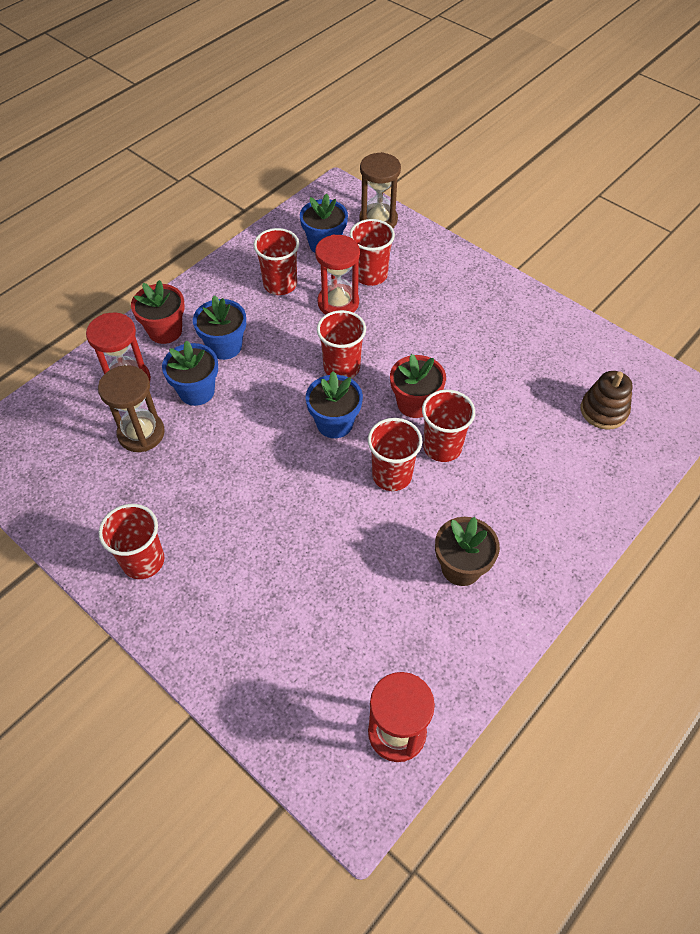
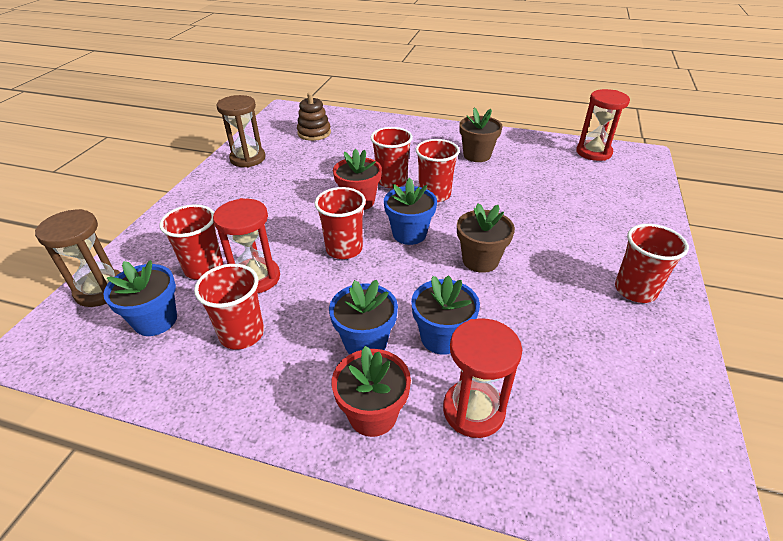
camera: 115 degrees left, 15 degrees down
(141, 433) = (527, 358): brown hourglass -> brown hourglass (248, 159)
(262, 460) = (480, 260): none -> brown flower pot

